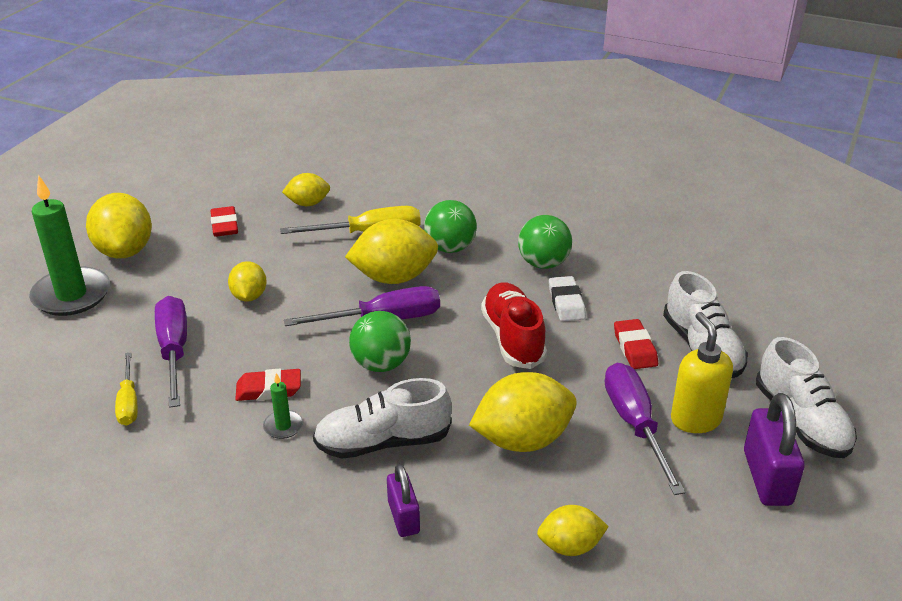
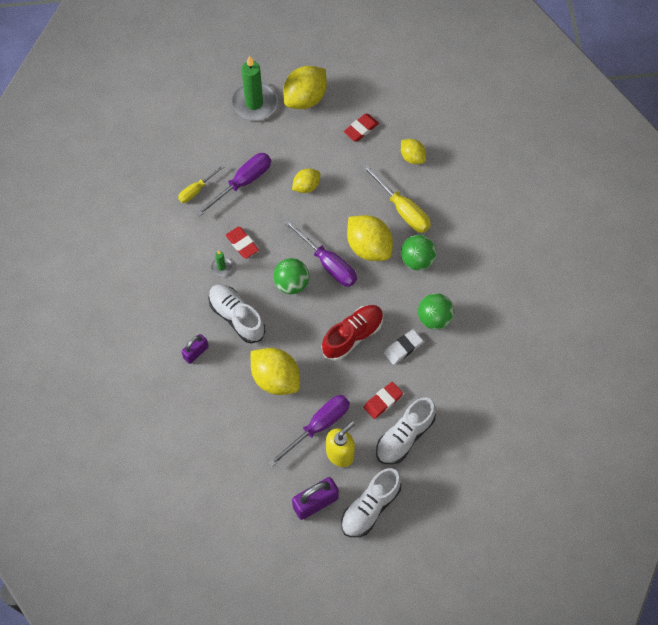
camera: 60 degrees right, 30 degrees up
(570, 546) = (218, 431): yellow lemon -> none

